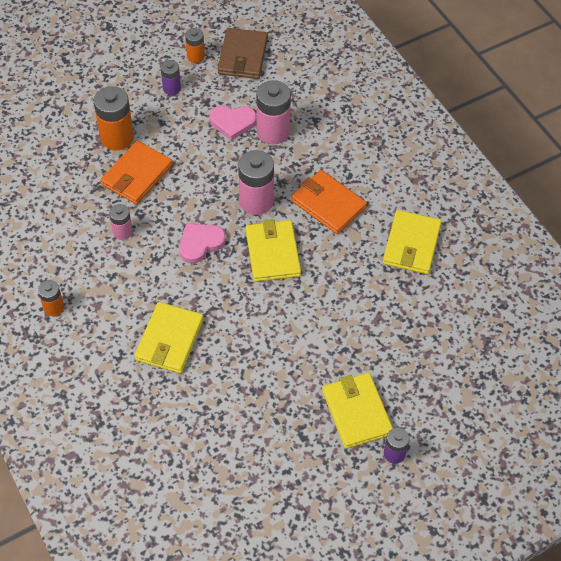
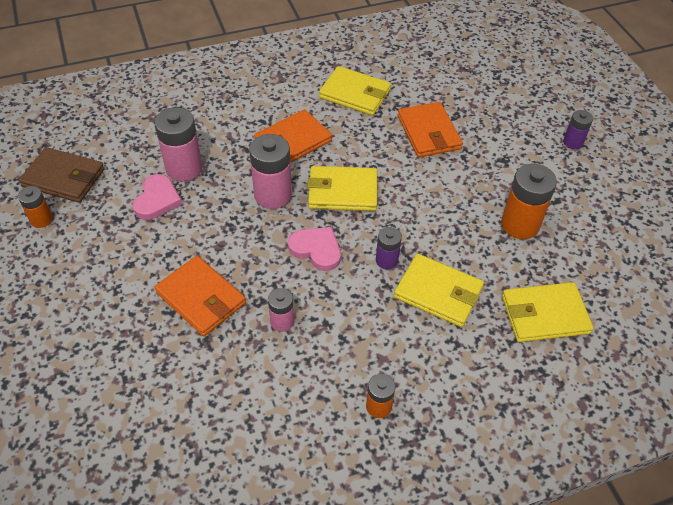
camera: 80 degrees left, 5 degrees down
(117, 138) = (135, 312): orange battery -> orange battery (520, 224)
(171, 88) = (80, 248): purple battery -> purple battery (386, 260)
(200, 243) = (316, 249): pink heart -> pink heart turned 150 degrees clockwise
(357, 412) = (531, 159): yellow wallet -> yellow wallet (544, 314)
(372, 315) = (428, 132): none -> orange wallet

